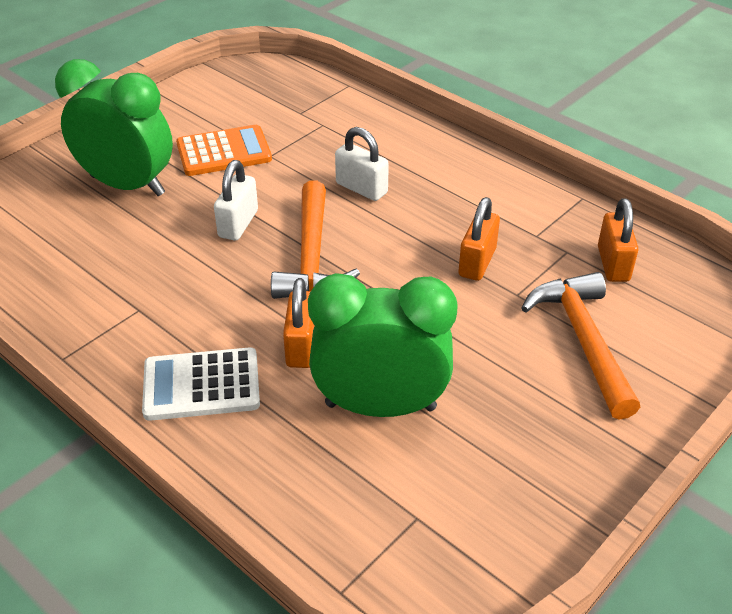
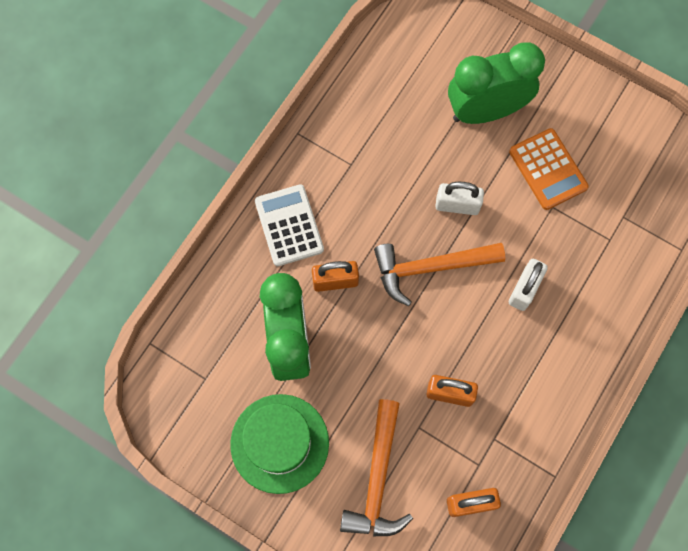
camera: 80 degrees right, 30 degrees up
(127, 185) = (485, 111): green clock -> green clock turned 120 degrees counterclockwise
(528, 436) = (279, 443): none -> green hat
(583, 340) = (377, 479): orange hammer -> orange hammer turned 120 degrees clockwise

